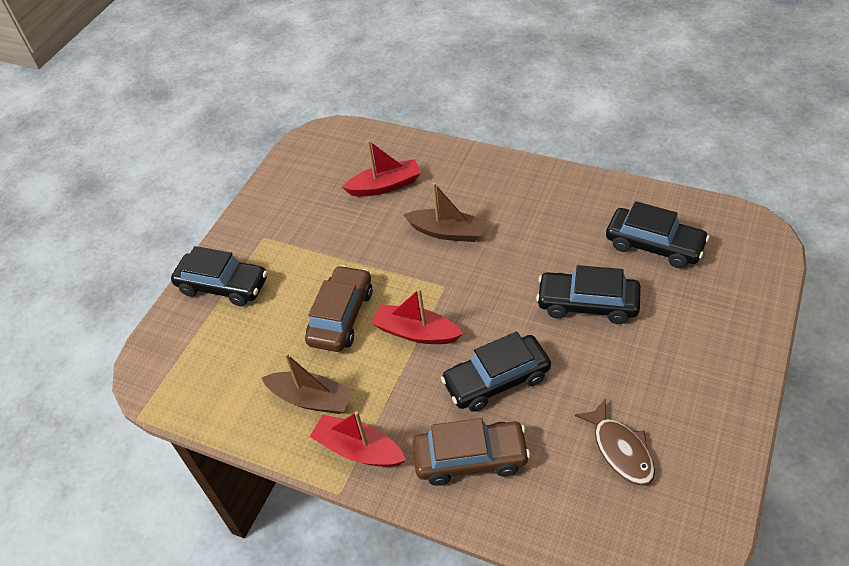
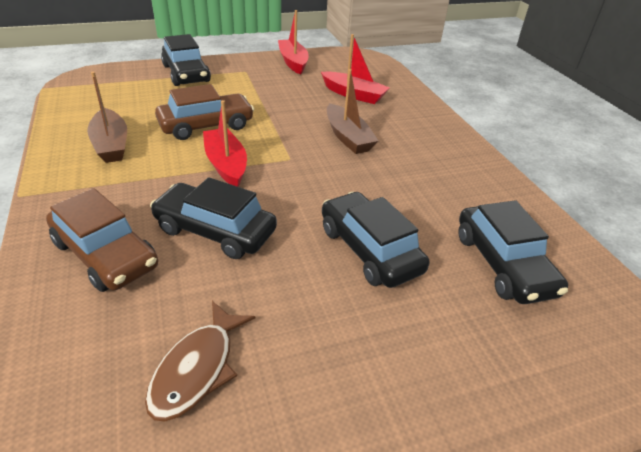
camera: 40 degrees right, 10 degrees down
(358, 449) = (73, 186): red boat -> red boat (293, 62)

